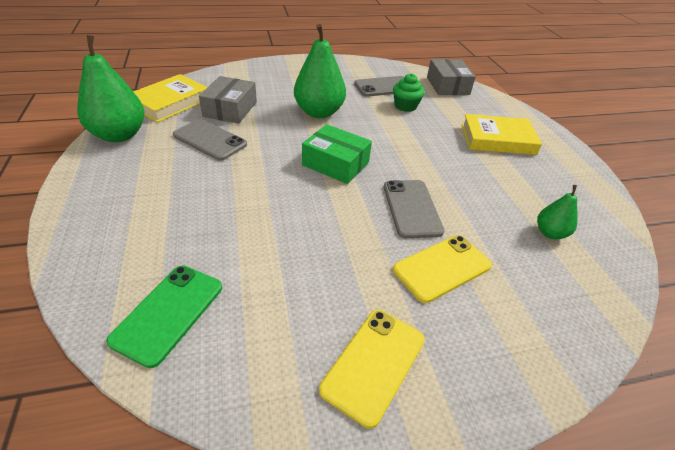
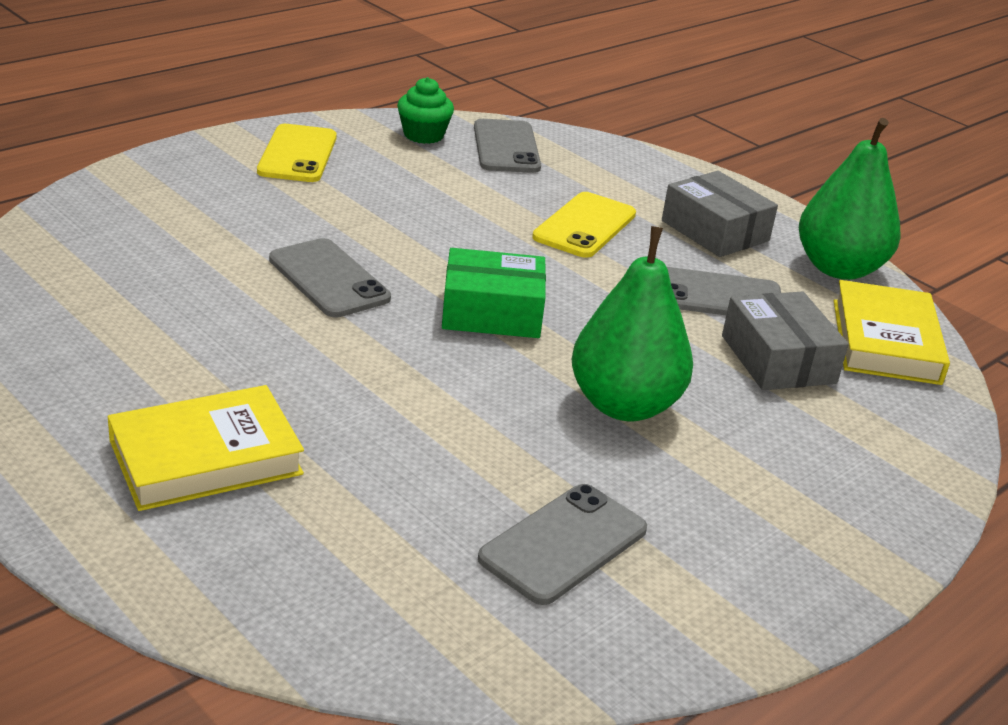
camera: 150 degrees right, 10 degrees down
(168, 313) = (506, 147): green phone -> grey phone
(405, 106) = (464, 490): green cupcake -> green cupcake (423, 135)
(442, 268) = (258, 227): yellow phone -> yellow phone (585, 226)
(447, 86) = (395, 625): grey box -> grey box (715, 231)
(550, 233) = (102, 296): green pear -> none

